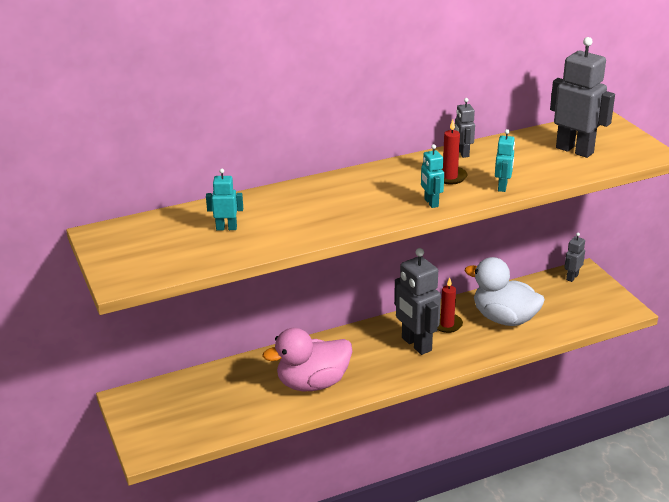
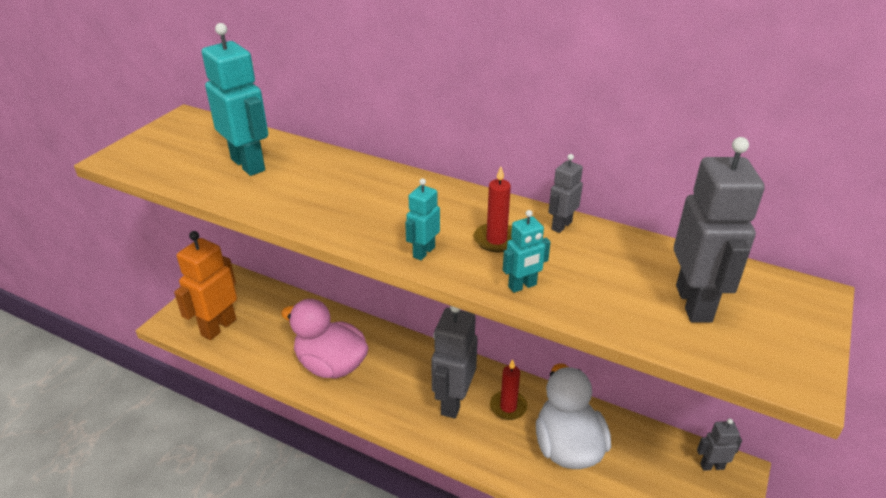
camera: 50 degrees right, 5 degrees up
(190, 425) = (218, 327): none -> orange robot
(226, 228) = (248, 164): turquoise robot -> turquoise robot, size x1.98

